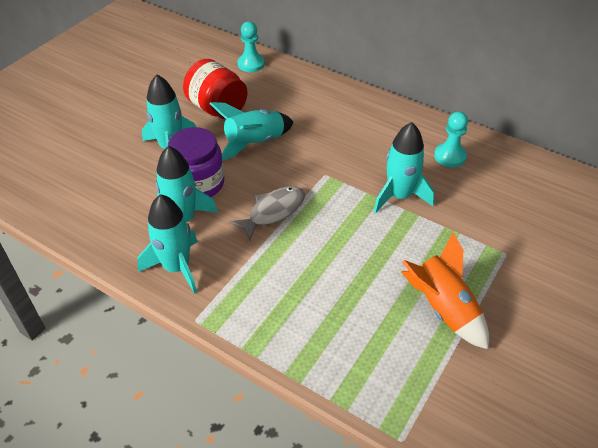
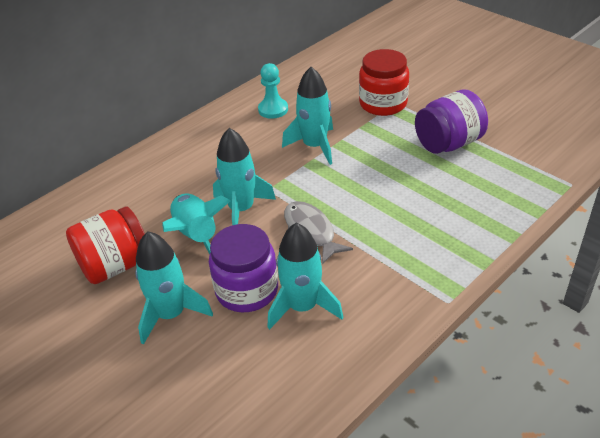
camera: 75 degrees left, 5 degrees down
(176, 267) = (374, 315): turquoise rocket -> turquoise rocket (241, 209)
(251, 64) = (43, 228): turquoise pawn -> none
(443, 309) = (448, 143): orange rocket -> purple jar
(498, 242) = (383, 103): none -> red jar

